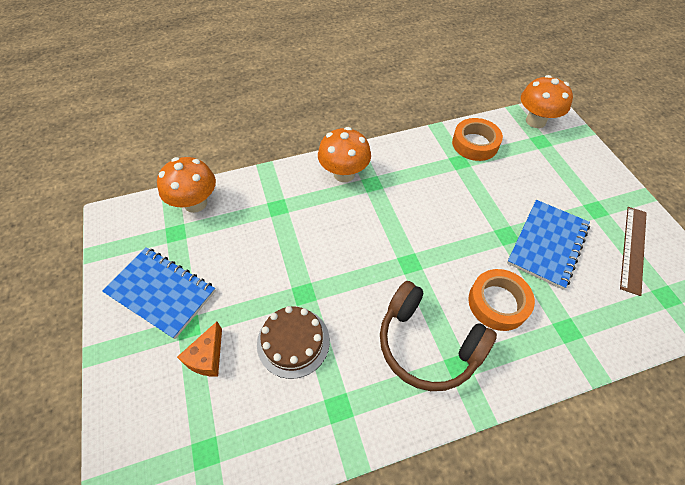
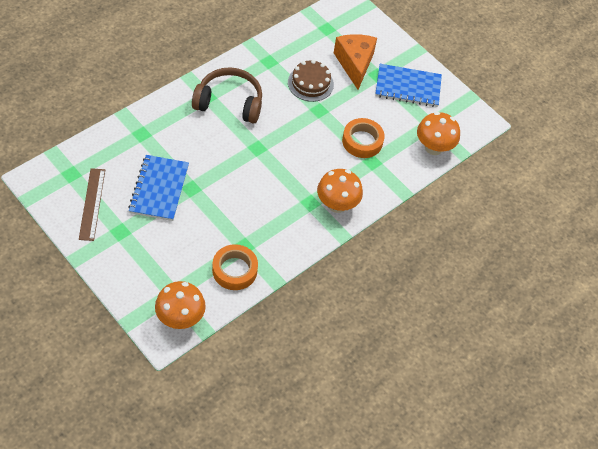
camera: 150 degrees right, 0 degrees up
(207, 357) = (355, 64): orange cheese -> orange cheese, size x1.76
(498, 303) = (190, 138): orange tape -> orange tape (362, 141)

